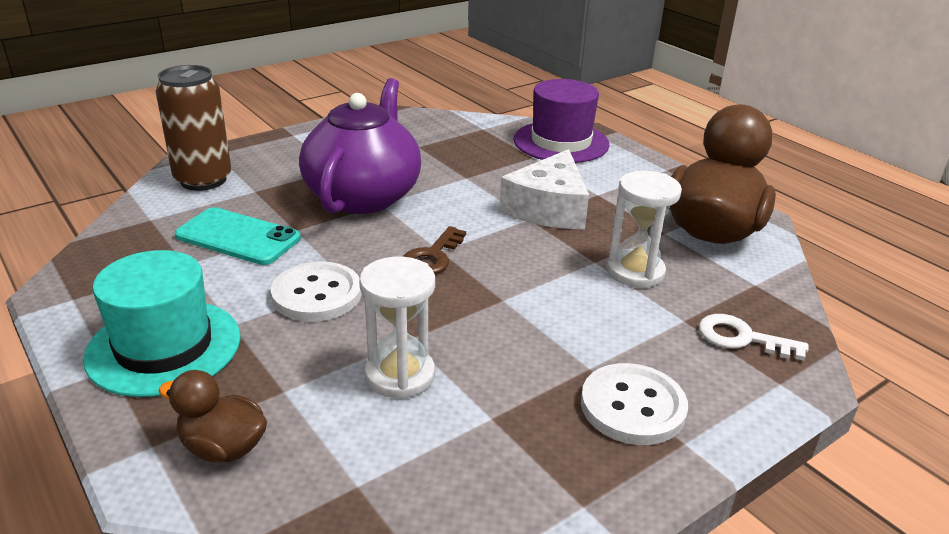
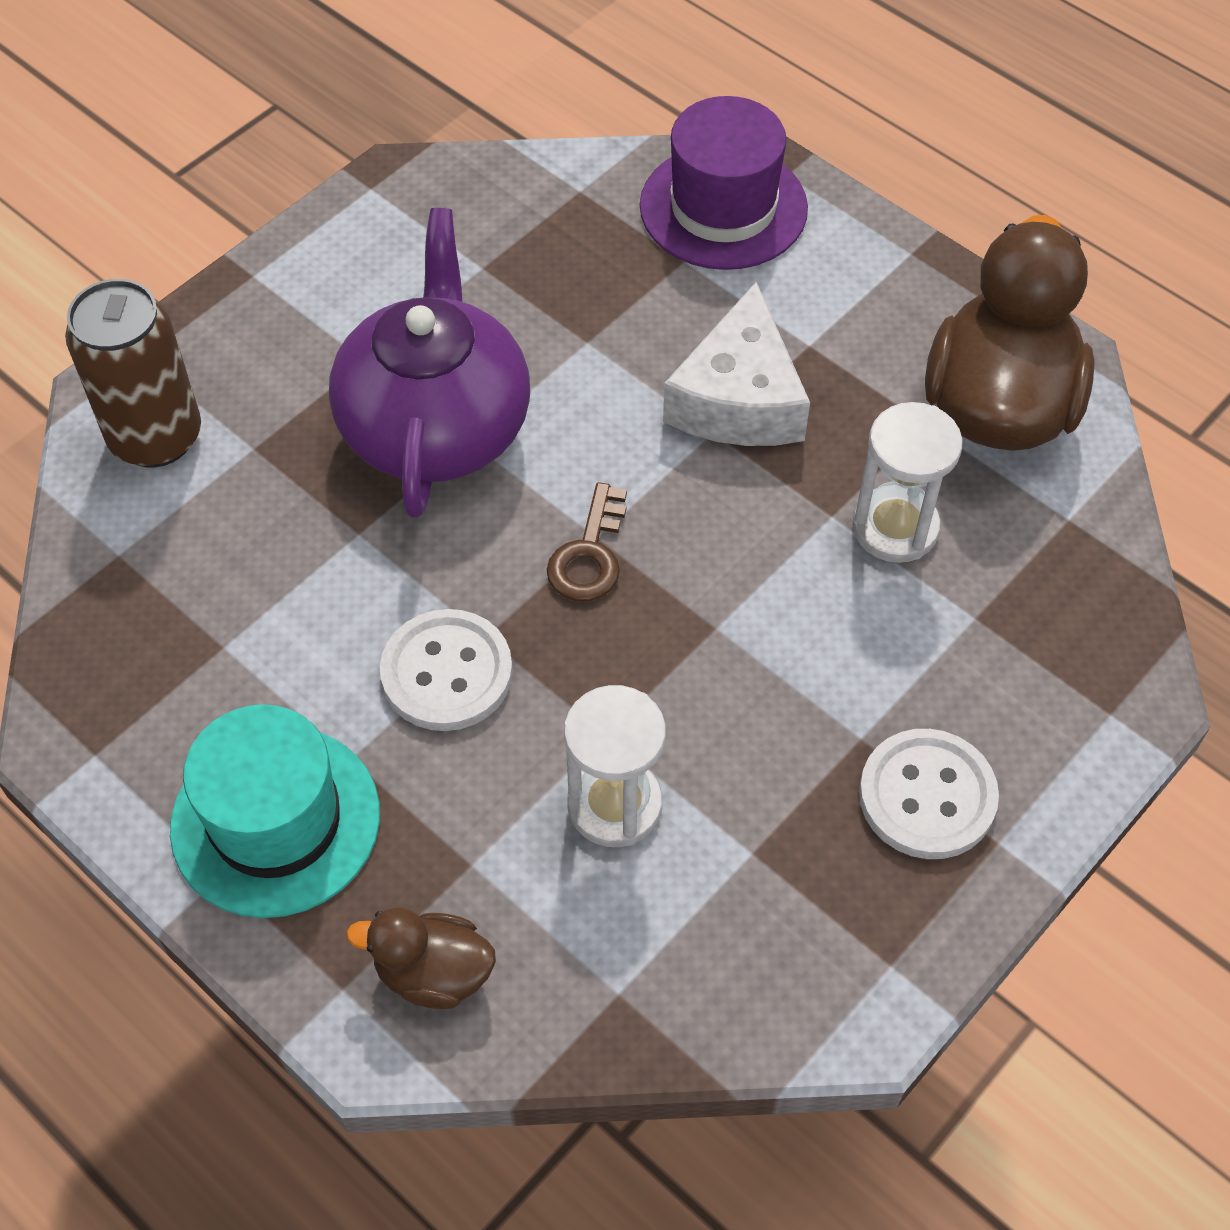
camera: 10 degrees left, 25 degrees up
(238, 237) = (277, 569): turquoise phone -> none
(742, 338) = (1057, 638): white key -> none

